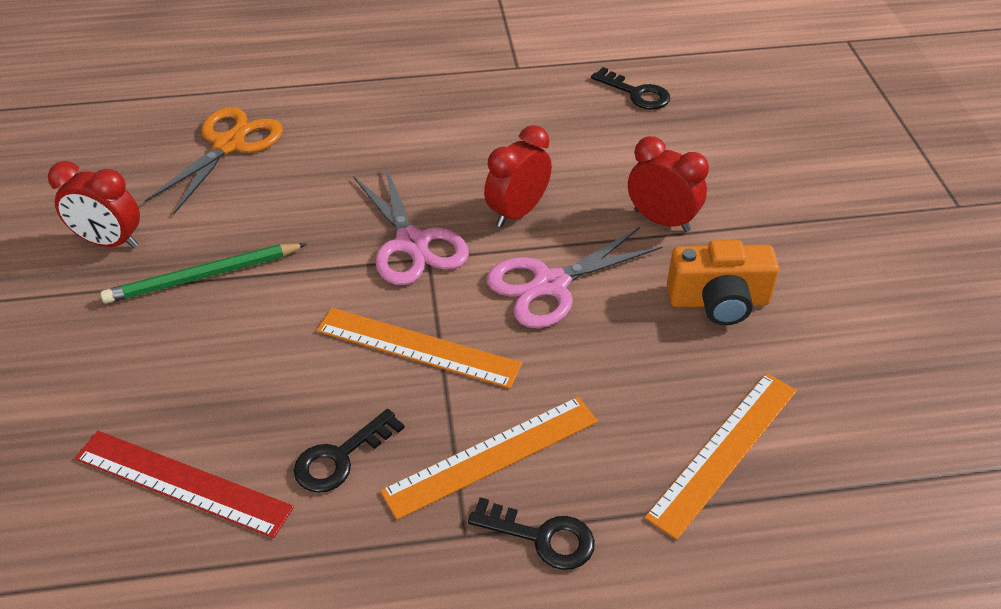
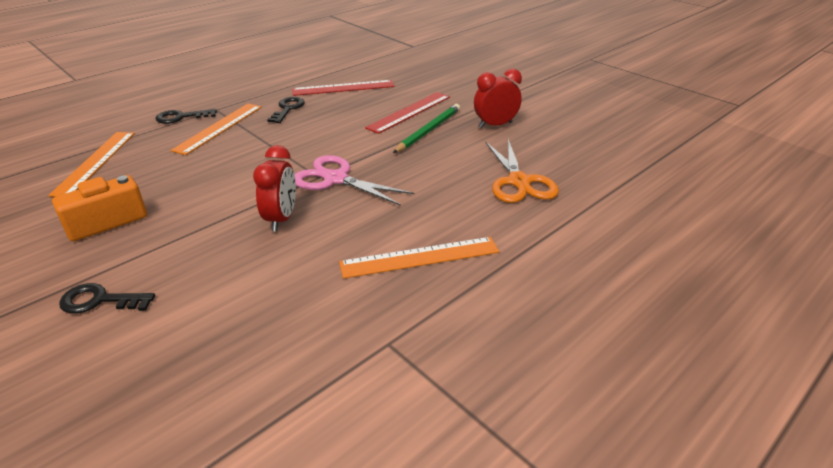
camera: 145 degrees right, 10 degrees down
(172, 336) = (409, 112): none -> red ruler
(418, 347) = (287, 144): orange ruler -> orange ruler (420, 257)
(550, 285) = (230, 190): pink scissors -> none
(636, 93) = (236, 371): black key -> black key (100, 301)
(661, 220) = (164, 254): red clock -> none

